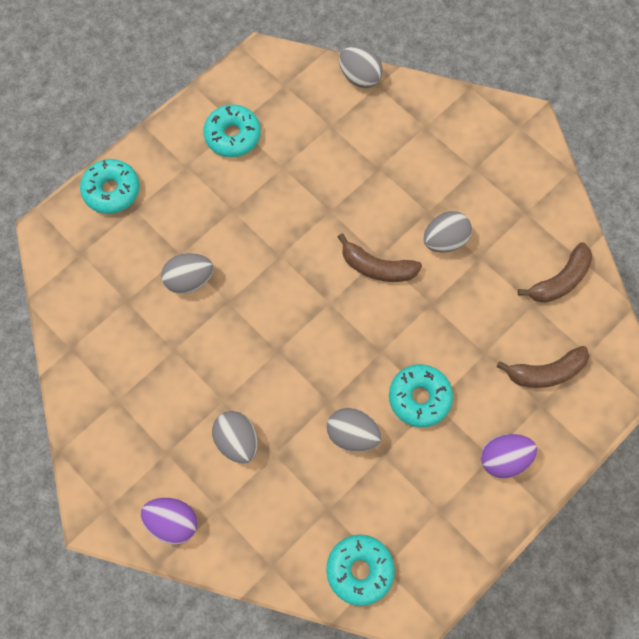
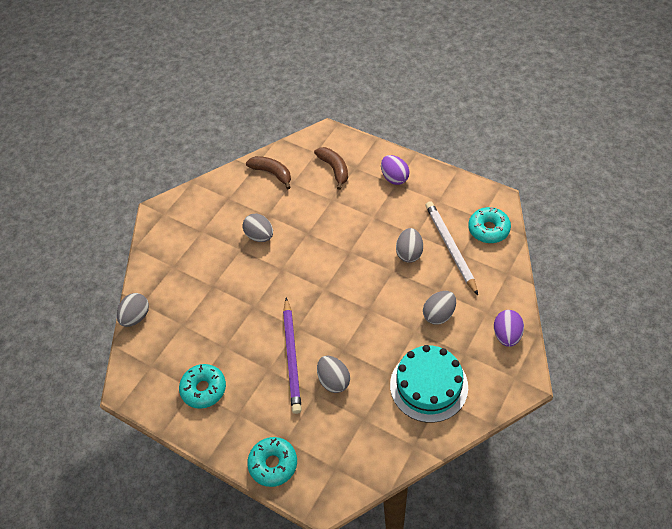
camera: 100 degrees left, 15 degrees down
(139, 391) = (428, 385): none -> turquoise cake
(240, 240) = (292, 357): none -> purple pencil
(343, 498) = (450, 247): none -> white pencil
(377, 267) = (290, 268): brown banana -> none
(419, 398) = (372, 225): turquoise donut -> none

